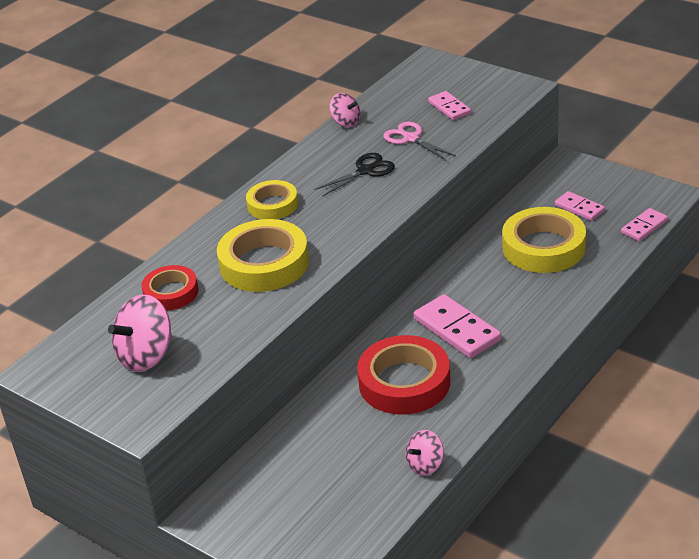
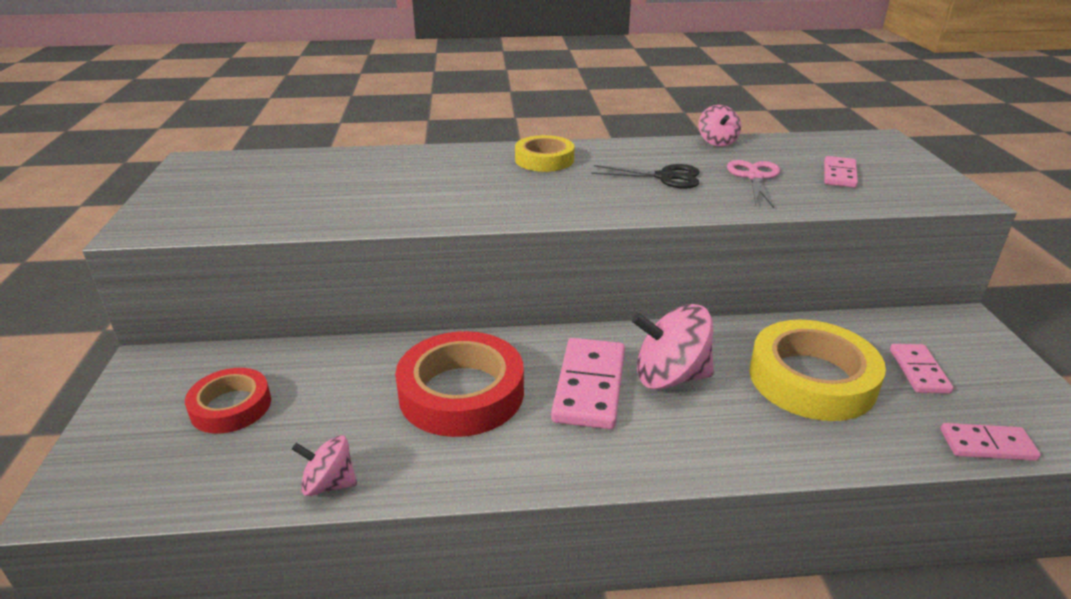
camera: 45 degrees right, 5 degrees down
(146, 356) = (251, 193): pink spinning top -> pink spinning top (670, 377)
(171, 292) = (358, 169): red tape -> red tape (231, 406)
(264, 263) = (451, 189): yellow tape -> none

